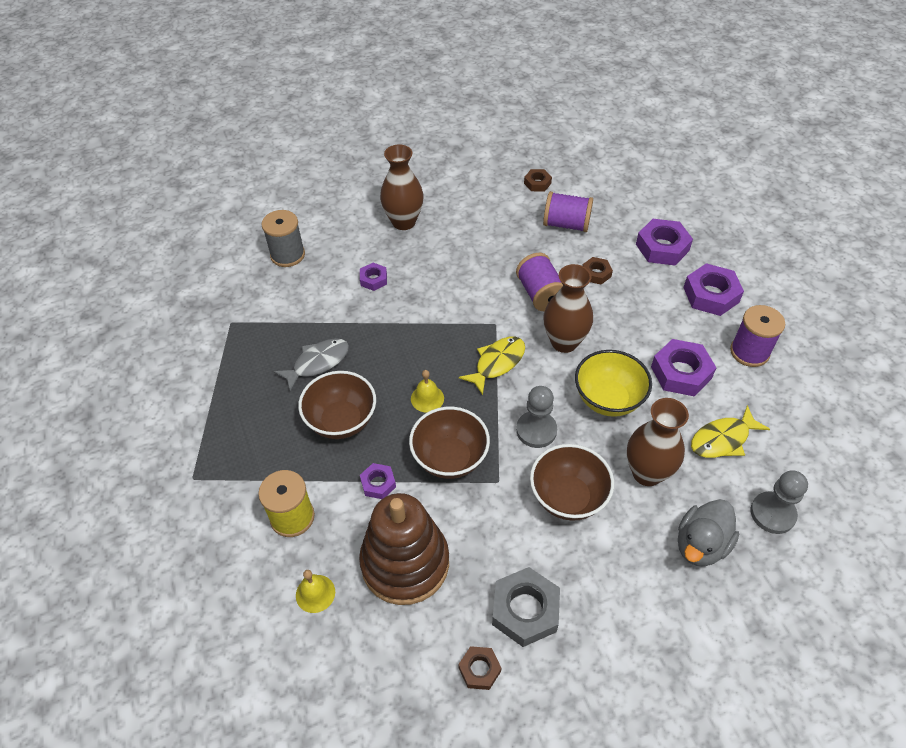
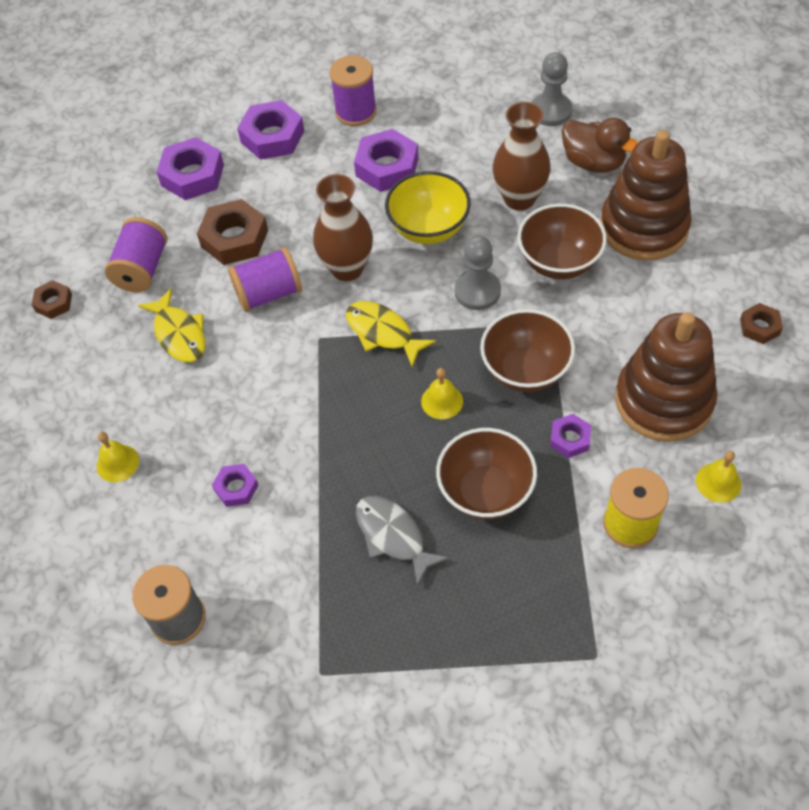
camera: 90 degrees left, 5 degrees up
(403, 222) = (117, 463): brown vase -> yellow bell
(525, 610) = (691, 294): grey nut -> none
(596, 273) = (234, 238): brown nut -> brown nut, size x1.80
(612, 579) = (643, 227): none -> brown stacking toy
(701, 545) = (593, 162): grey duck -> brown duck
(722, 439) = (471, 139): yellow fish -> yellow fish (179, 334)

